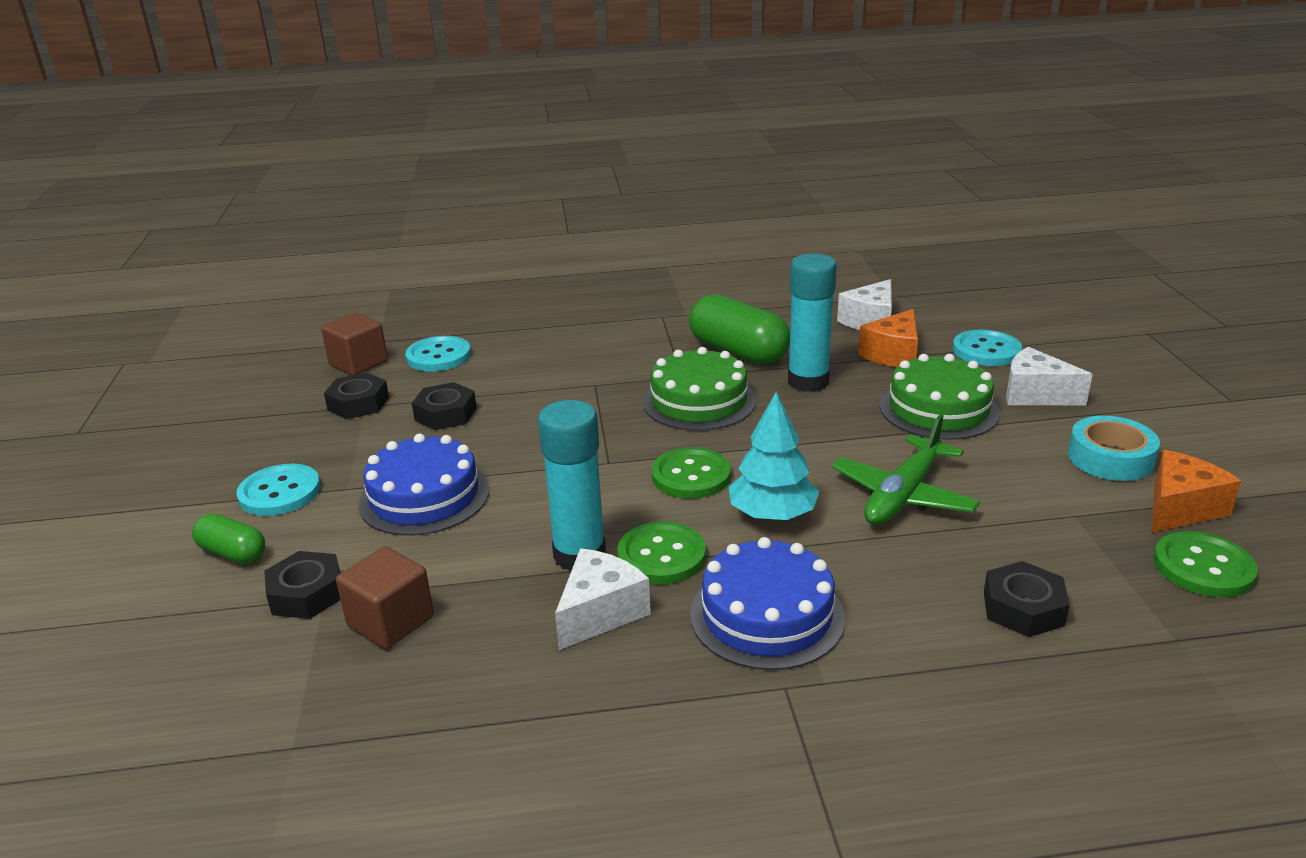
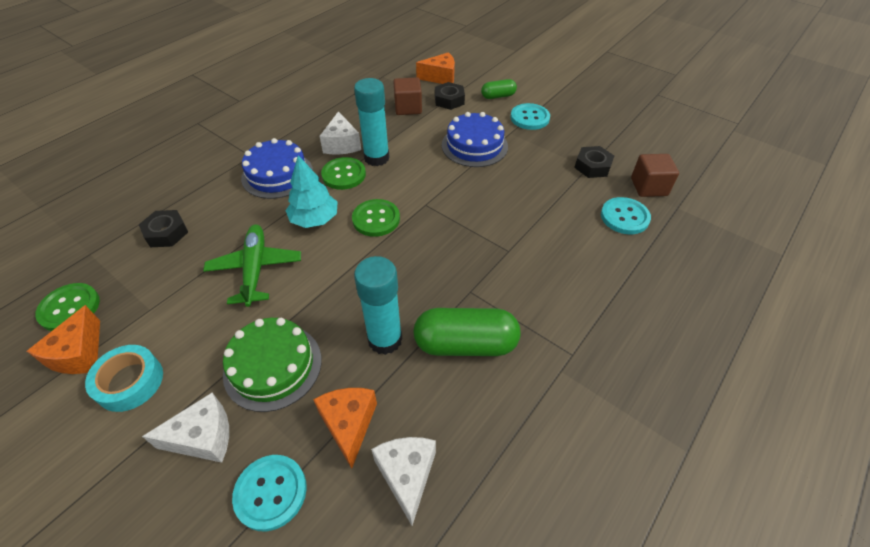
camera: 135 degrees right, 20 degrees up
(217, 658) = (440, 77): none -> orange cheese
(446, 414) = (543, 185): black nut -> none
(699, 401) = (433, 274): green cake -> none

